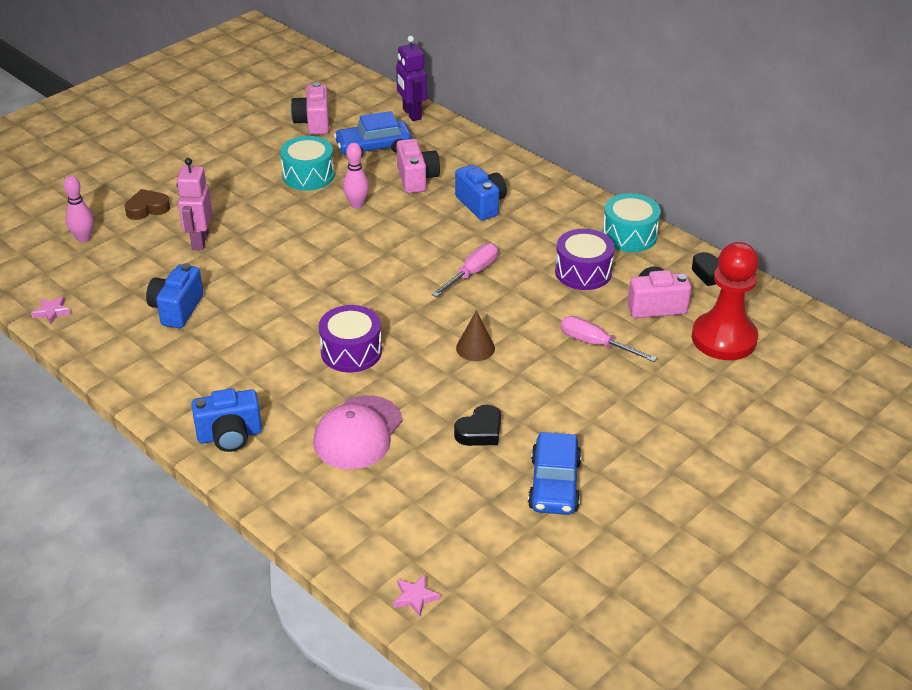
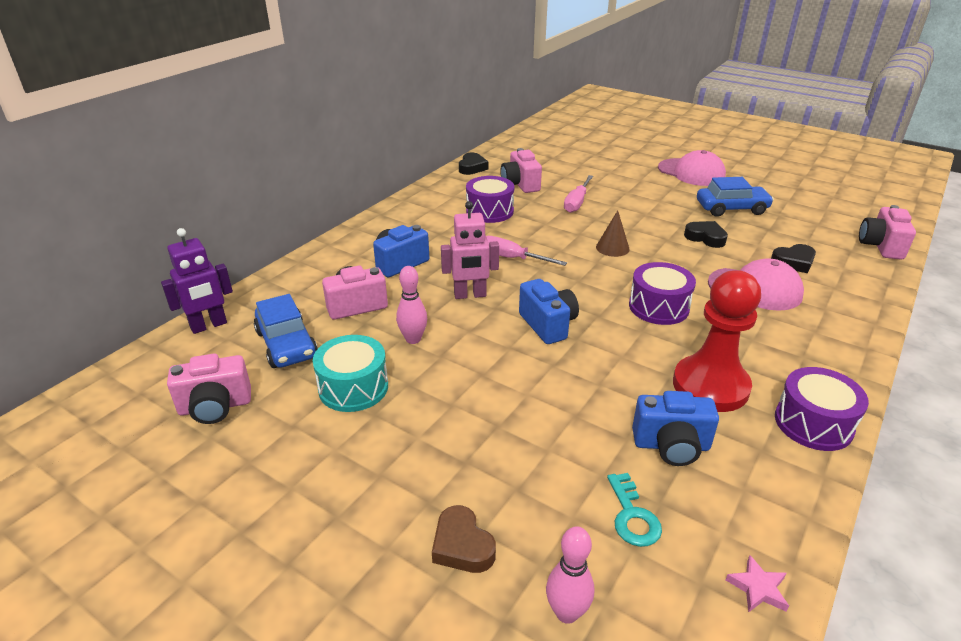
camera: 100 degrees left, 5 degrees down
(129, 276) = (632, 516): none -> turquoise key
(158, 393) = (813, 423): none -> purple drum
(200, 241) = (525, 459): pink robot -> pink robot (470, 295)
(230, 436) = (823, 358): blue camera -> blue camera (548, 325)
(402, 489) = (793, 262): none -> black heart
(415, 597) = (881, 246): pink star -> pink camera
(629, 235) = (433, 196): turquoise drum -> none
(682, 482) = (691, 172): none -> pink cap
(724, 338) = (545, 163): red pawn -> red pawn (710, 386)

